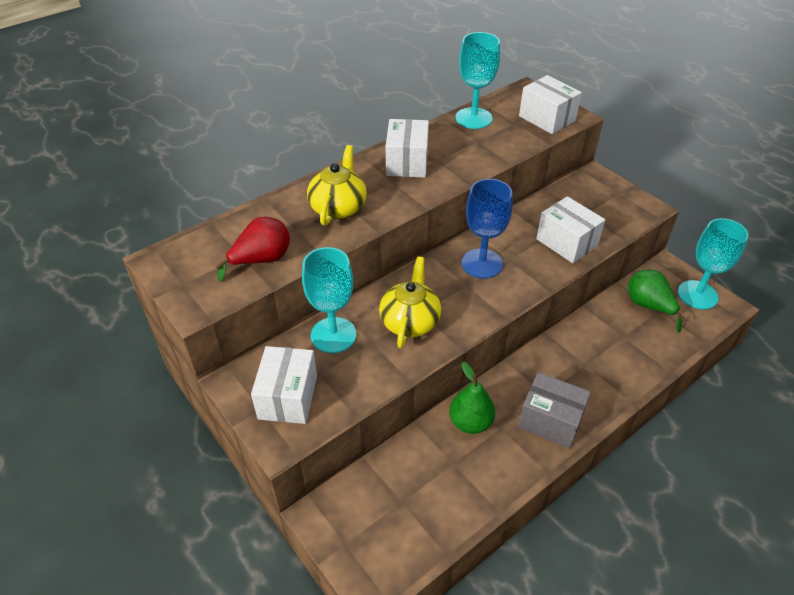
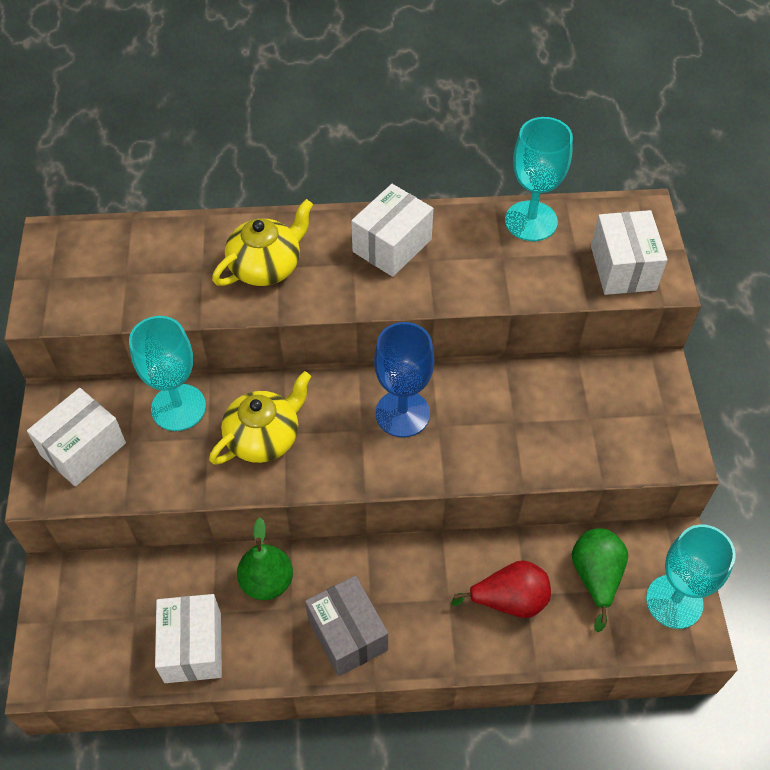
camera: 35 degrees right, 10 degrees up
(261, 260) = (138, 291): red pear -> red pear (509, 600)
(566, 242) = (526, 443): white box -> white box (193, 647)

